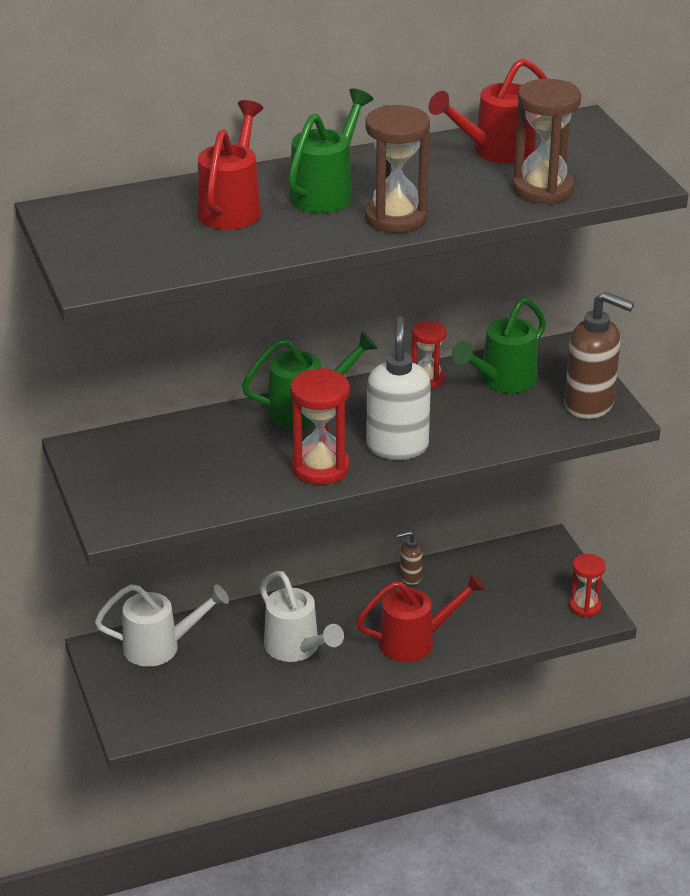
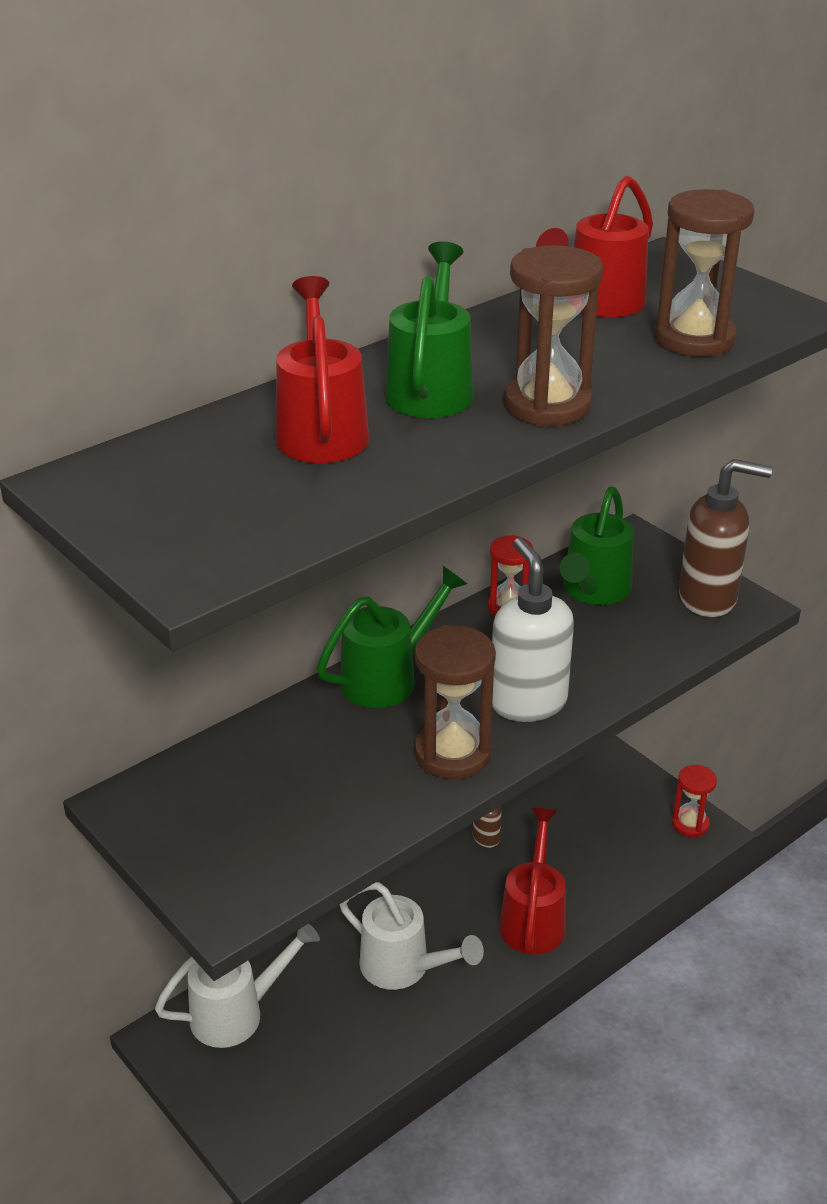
camera: 20 degrees left, 0 degrees up
(320, 468) = (452, 754): red hourglass -> brown hourglass
(415, 641) = (533, 919): red watering can -> red watering can turned 45 degrees counterclockwise

